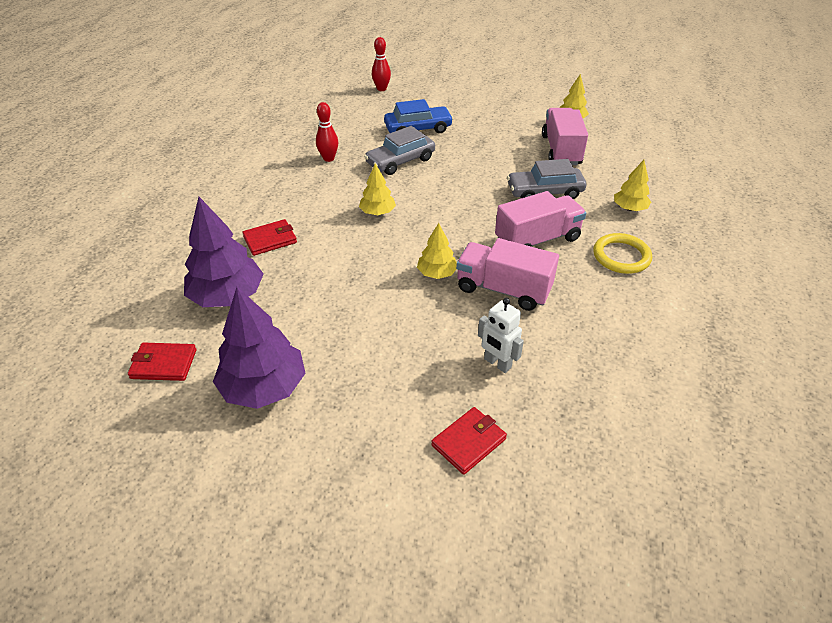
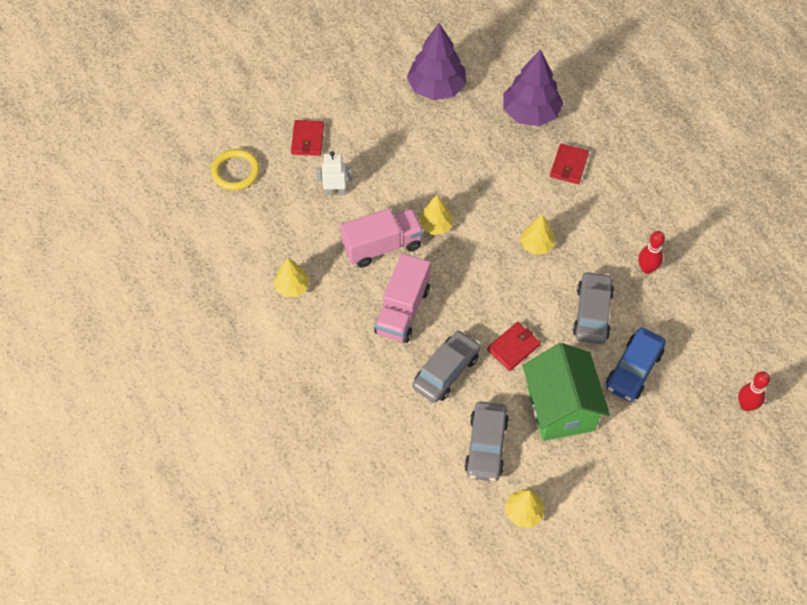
camera: 135 degrees right, 15 degrees up
(163, 364) = (501, 59): red wallet -> red wallet (513, 347)
(489, 139) = (560, 408): none -> green house
(561, 150) = (486, 446): pink truck -> grey car
(621, 256) = (332, 341): yellow ring -> yellow ring (235, 172)
(629, 208) = (366, 406): yellow tree -> yellow tree (292, 287)

